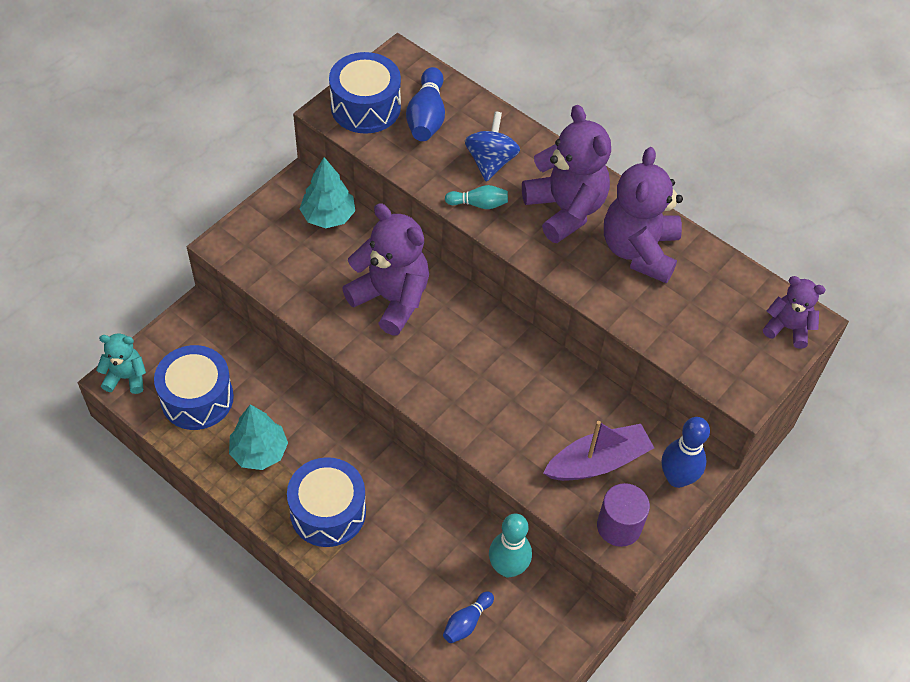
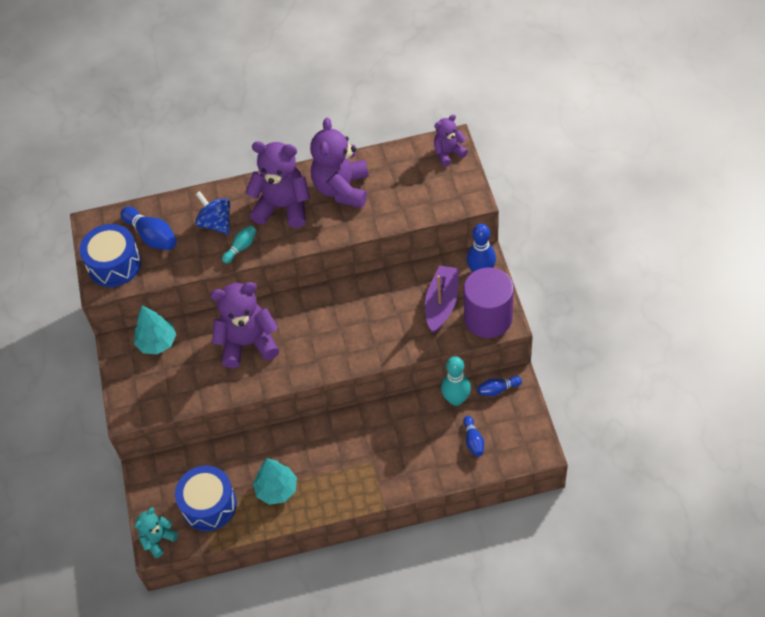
camera: 45 degrees left, 0 degrees up
(328, 512) = (348, 474): blue drum -> none
(556, 607) = (497, 389): none -> blue bowling pin
(619, 526) = (488, 318): purple cylinder -> purple cylinder, size x1.60
(639, 250) = (342, 189): purple teddy bear -> purple teddy bear turned 45 degrees clockwise

